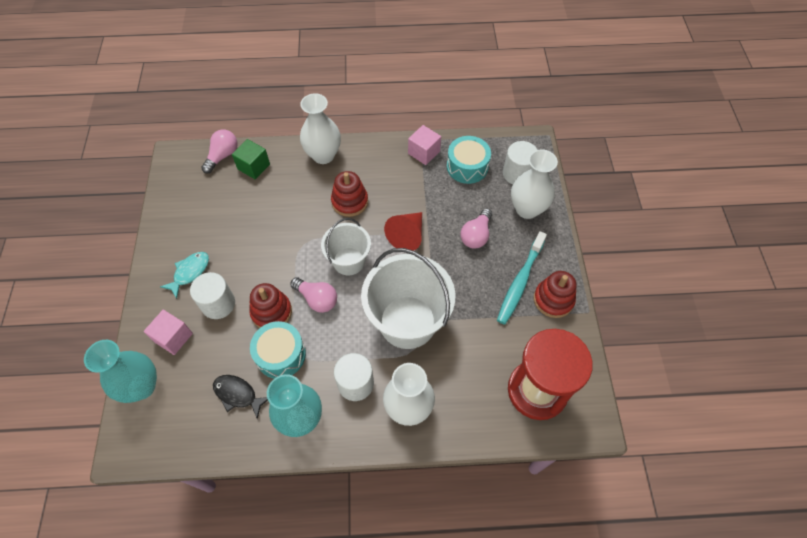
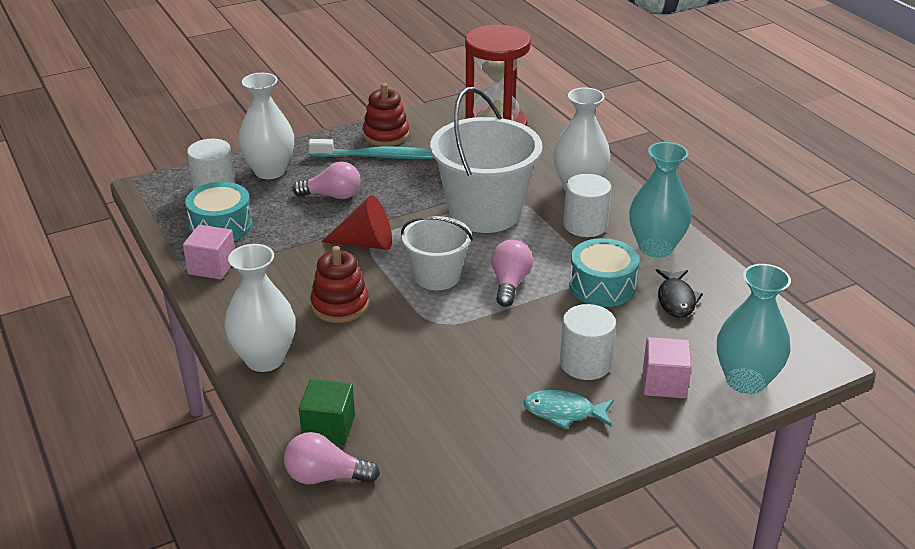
camera: 115 degrees left, 25 degrees down
(271, 312) = (557, 313): red stacking toy -> none

